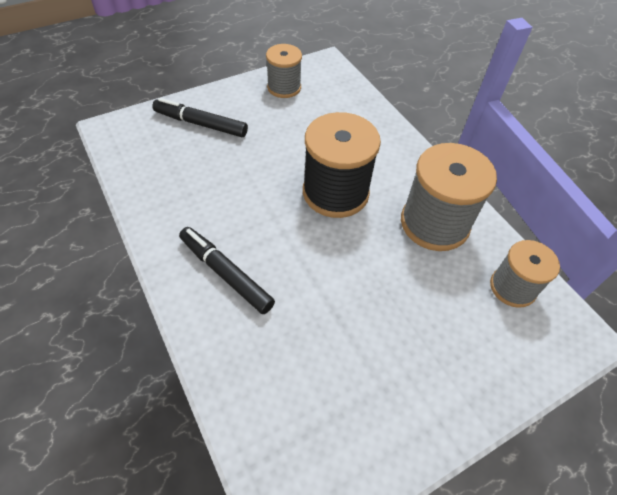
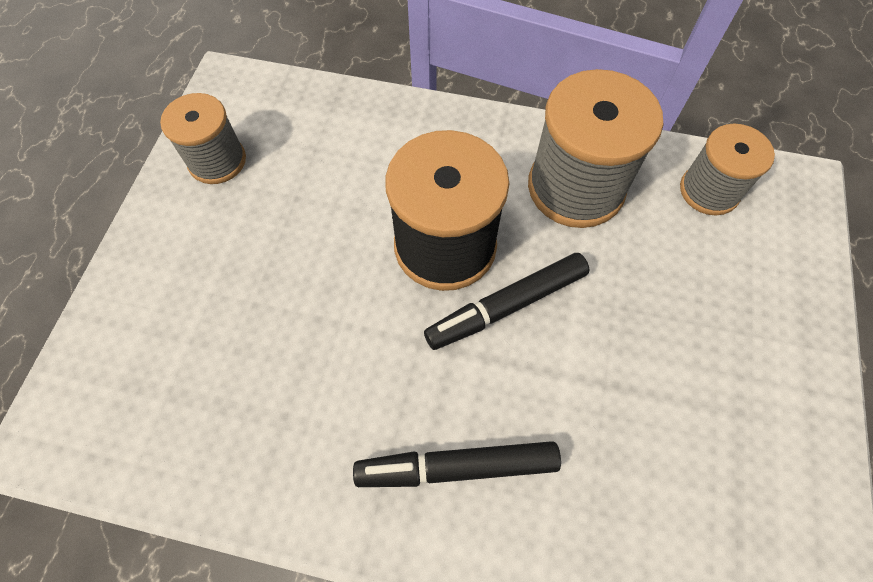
camera: 45 degrees left, 10 degrees up
(201, 124) = (172, 309): black marker -> black marker (506, 306)

